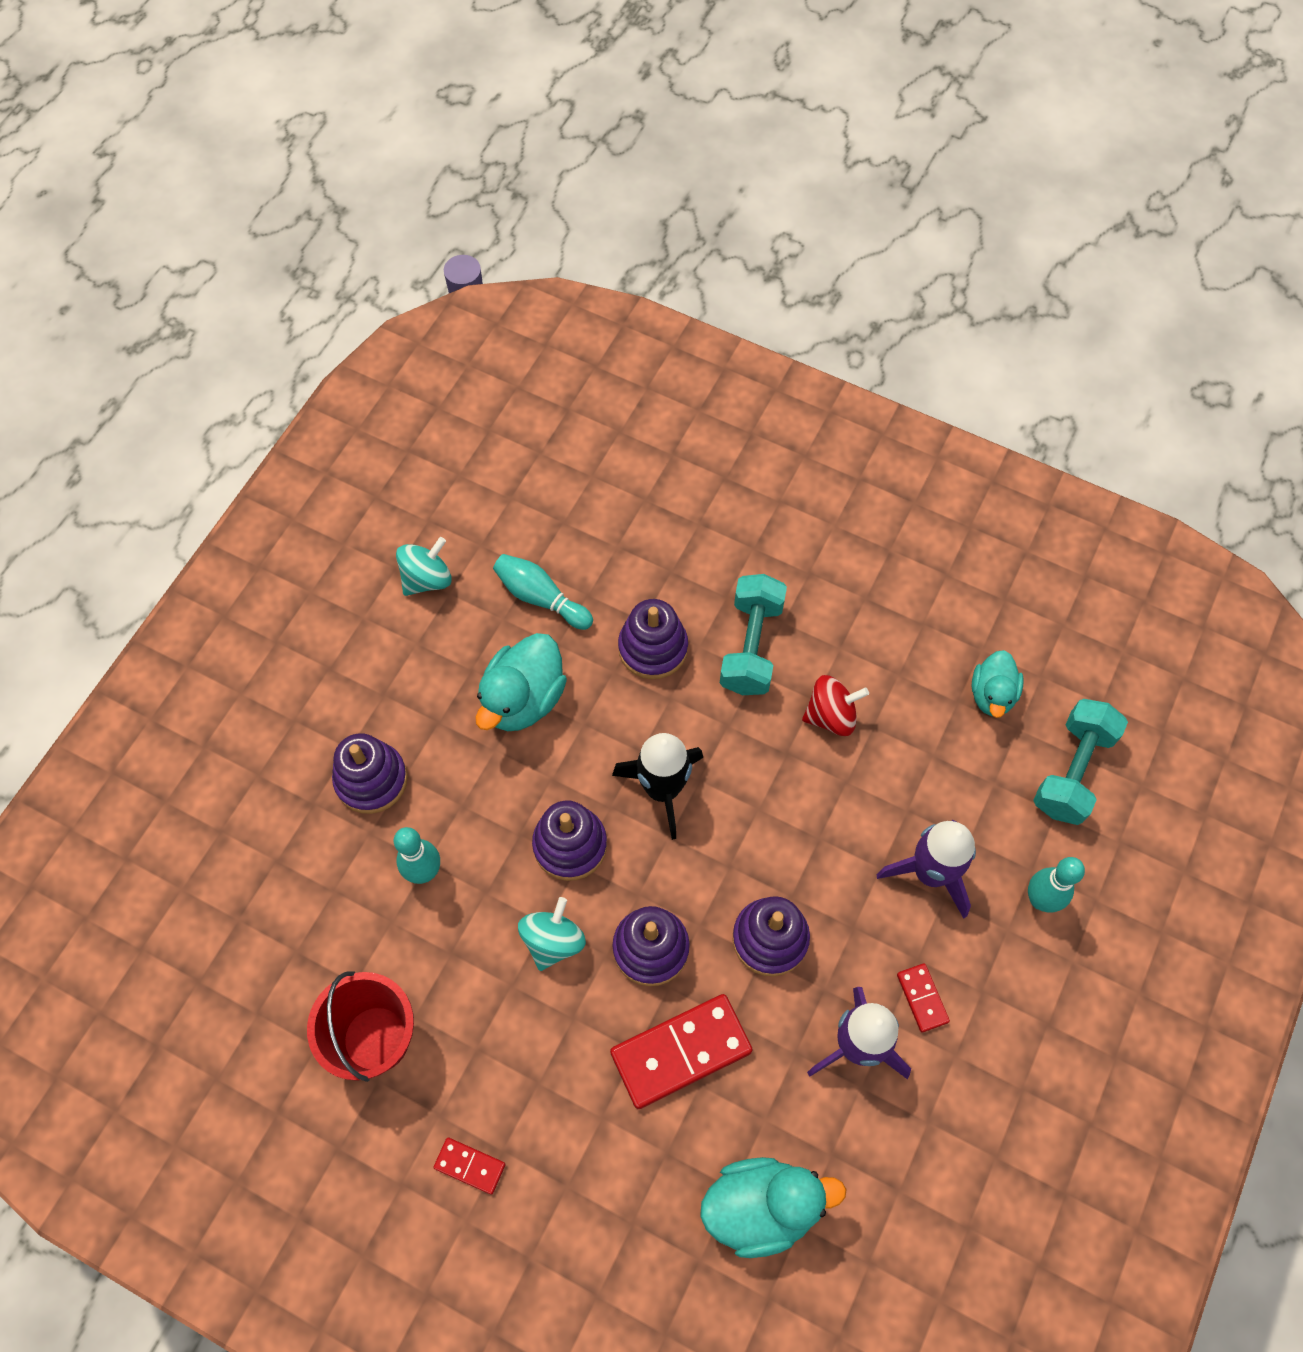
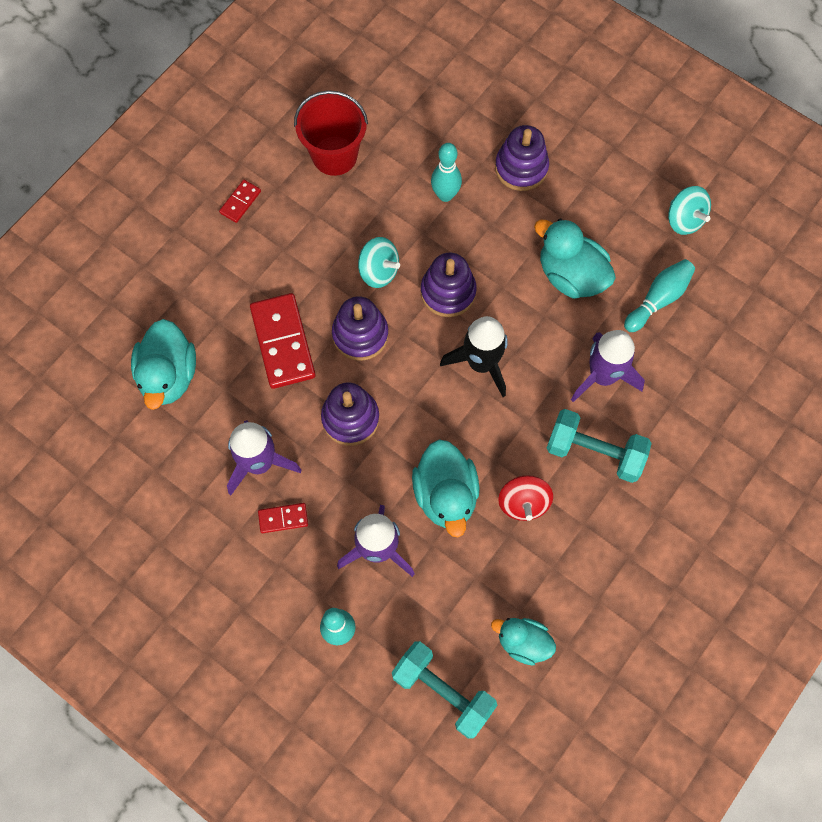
camera: 100 degrees right, 5 degrees up
(653, 648) = (602, 376): purple stacking toy -> purple rocket
(843, 804) = (446, 495): none -> turquoise duck

